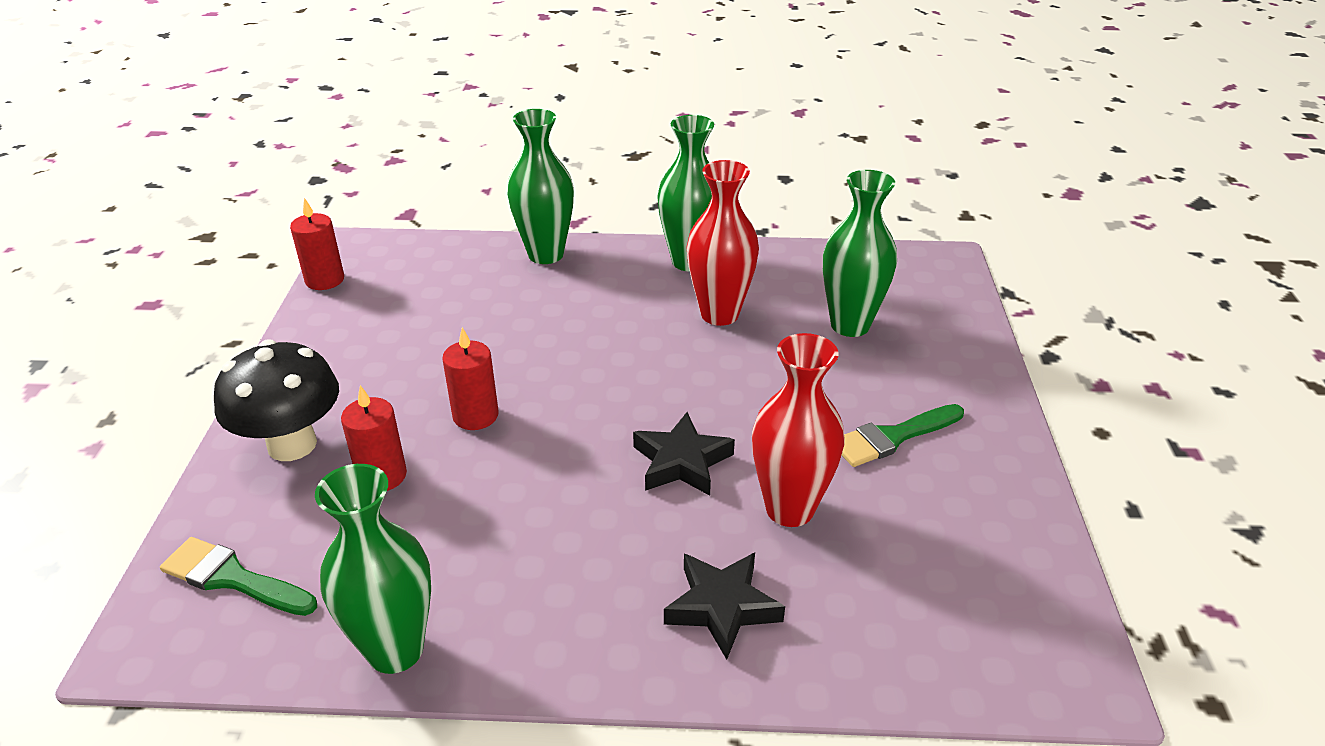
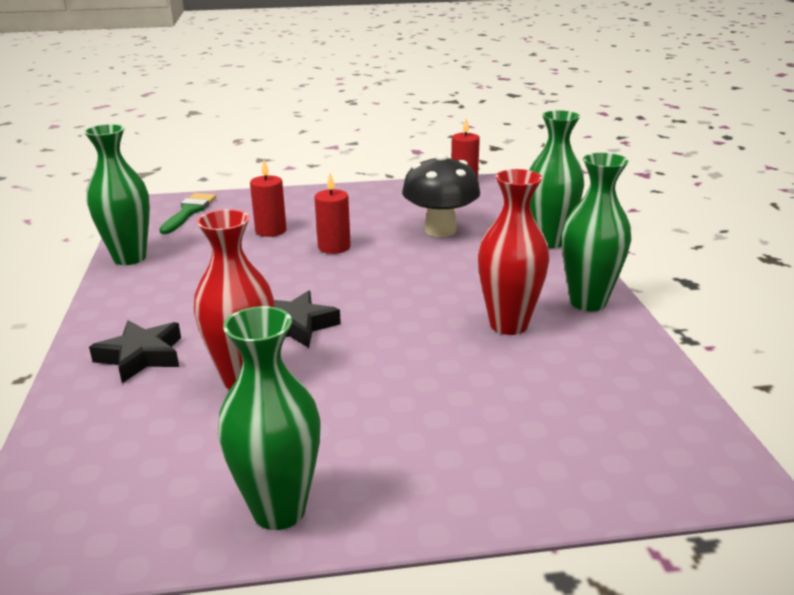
camera: 80 degrees right, 10 degrees down
(292, 444) = (295, 204): black mushroom -> black mushroom (440, 230)
(850, 325) = (533, 401): green vase -> green vase (279, 510)
(892, 437) = (348, 434): green brush -> none

